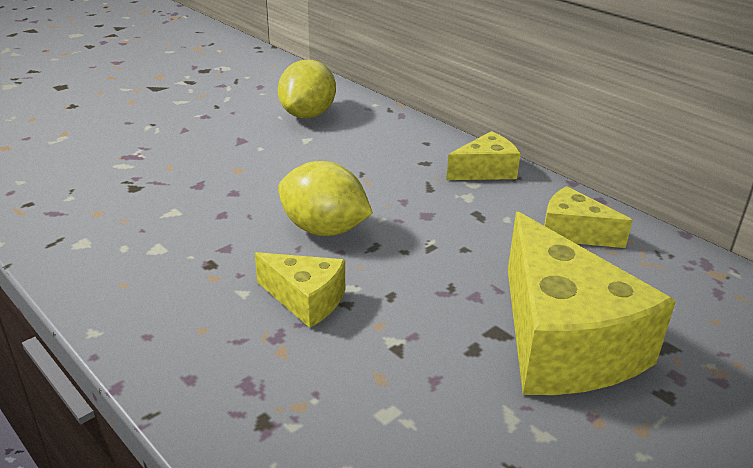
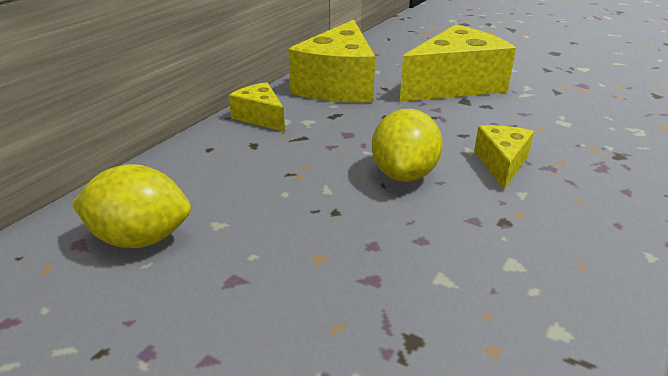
camera: 105 degrees left, 0 degrees up
(573, 232) = (338, 85): yellow cheese -> yellow cheese, size x1.97

